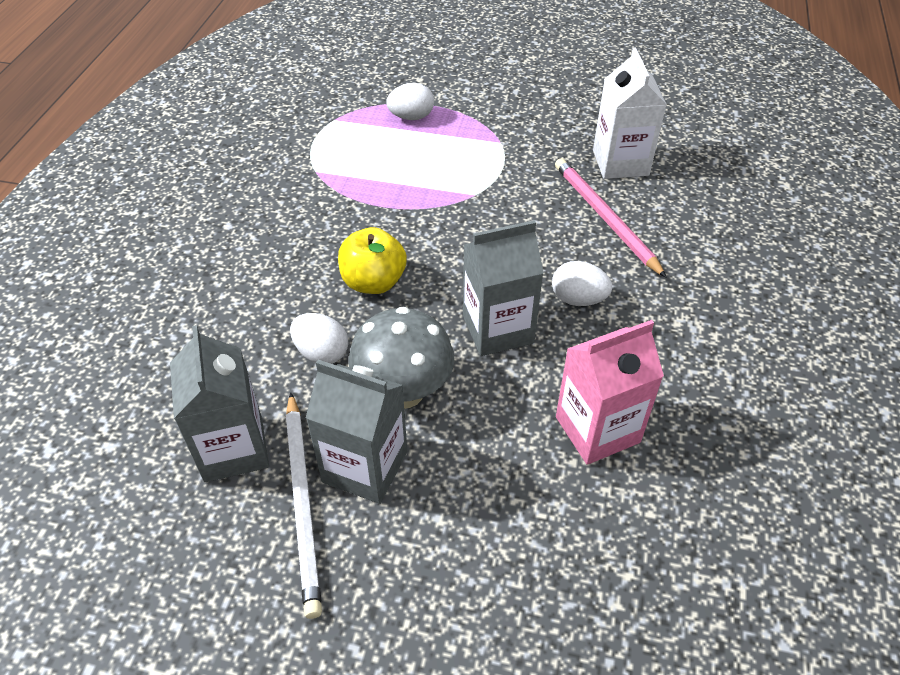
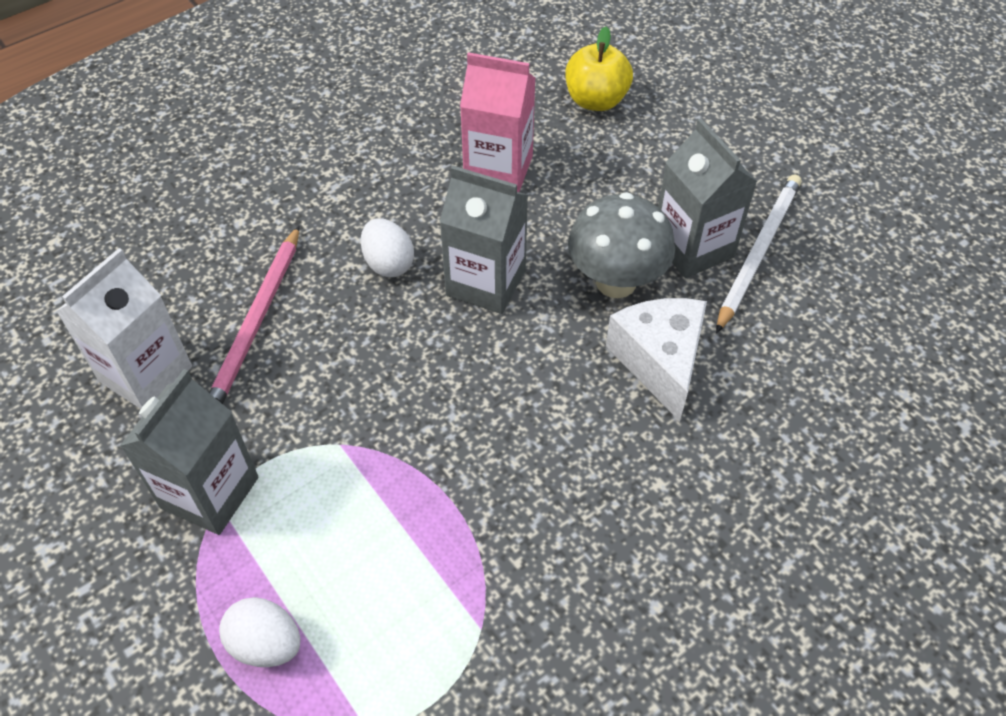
camera: 140 degrees left, 5 degrees up
(233, 448) = (792, 324): grey carton -> grey carton (210, 492)
(322, 353) = (659, 361): white egg -> white cheese
(373, 282) = (551, 404): yellow apple -> yellow apple (596, 100)

